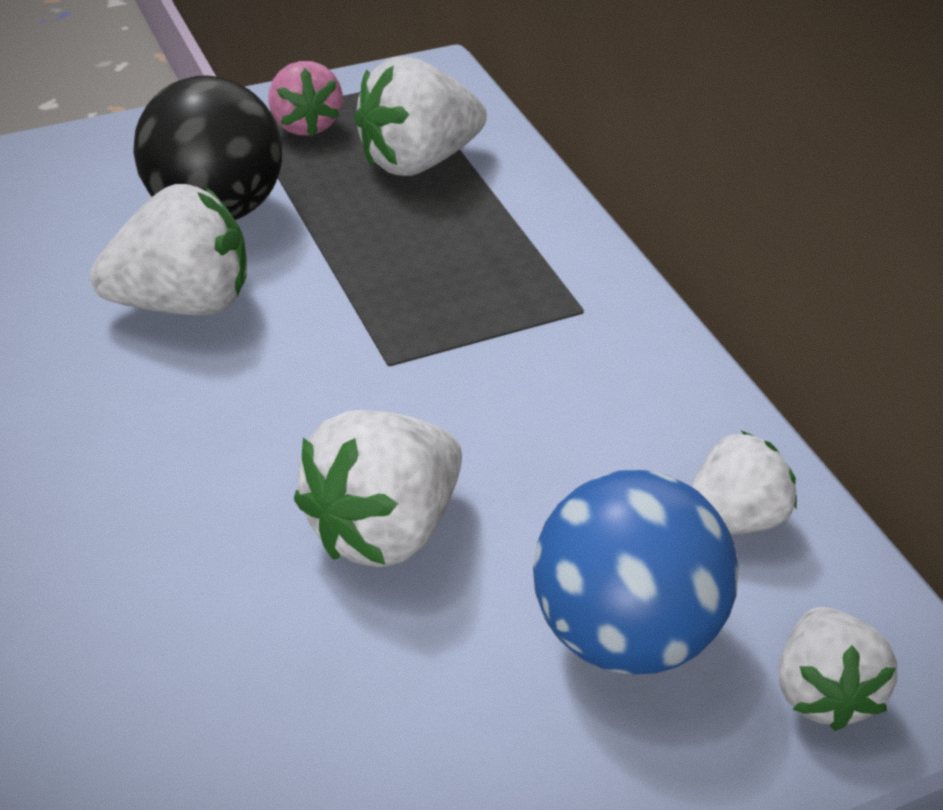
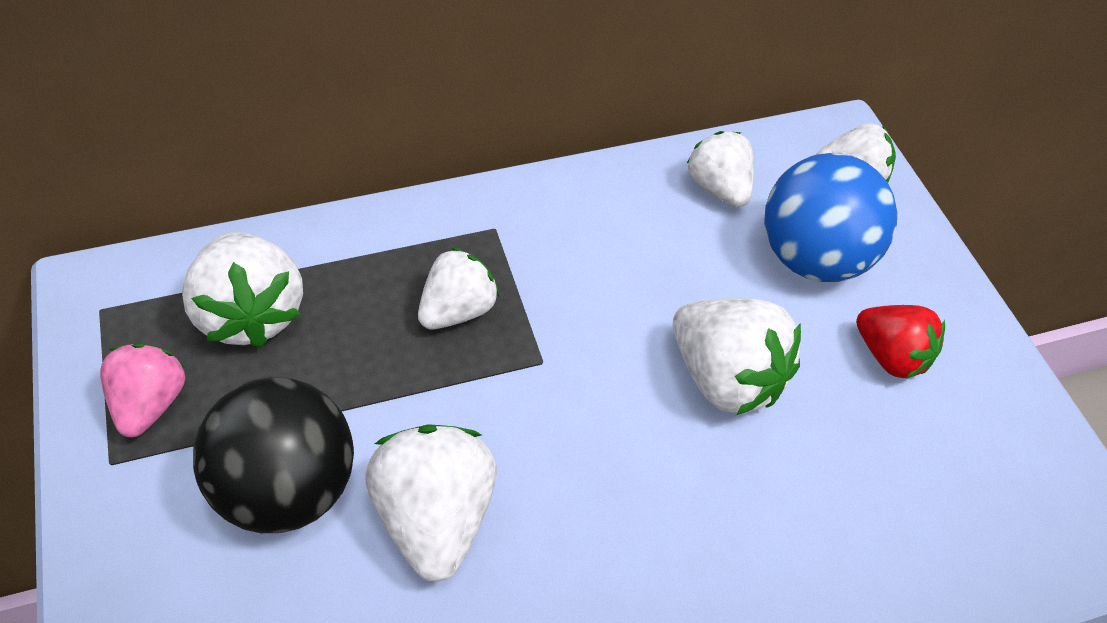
camera: 85 degrees left, 10 degrees up
(305, 125) = (150, 404): pink strawberry -> pink strawberry turned 75 degrees counterclockwise
(450, 293) = (458, 310): none -> white strawberry
(451, 723) = (891, 356): none -> red strawberry

